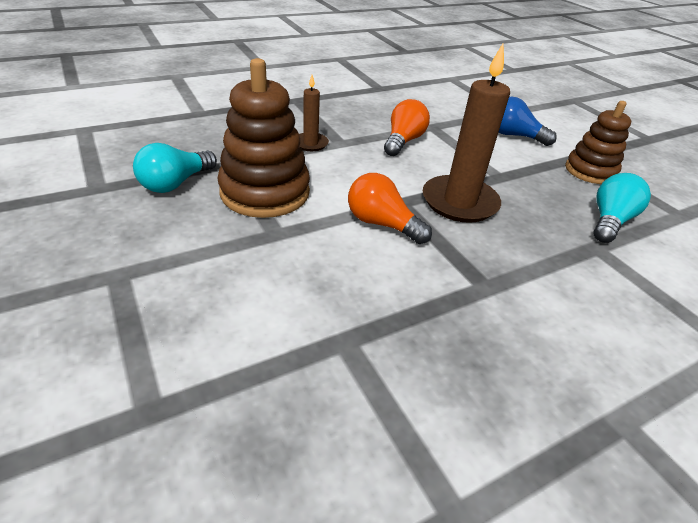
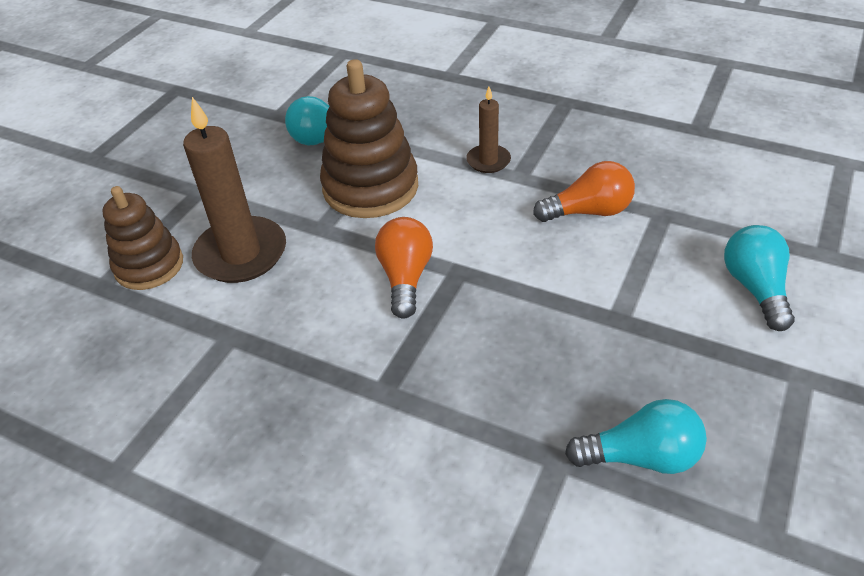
camera: 60 degrees right, 5 degrees up
(459, 202) = (513, 310): brown candle -> brown candle (241, 254)
(513, 135) = (755, 288): blue light bulb -> turquoise light bulb
(590, 171) = (763, 398): brown stacking toy -> brown stacking toy (149, 266)

